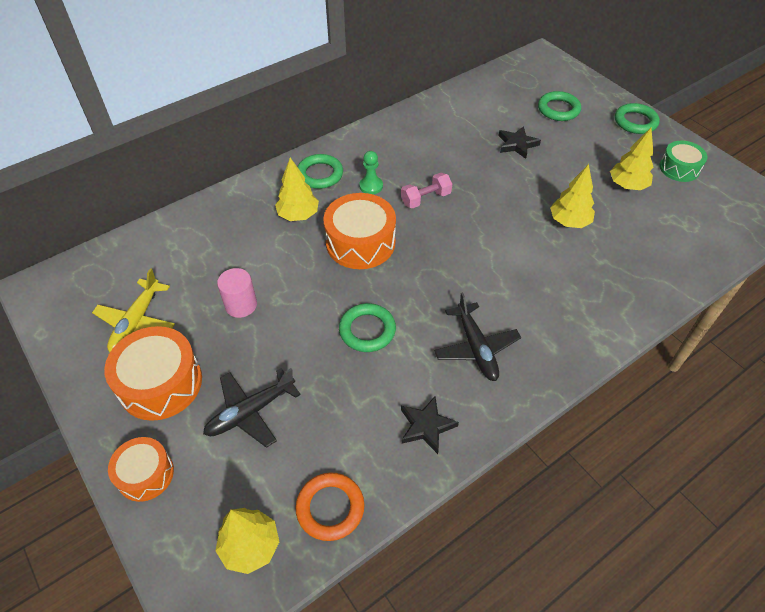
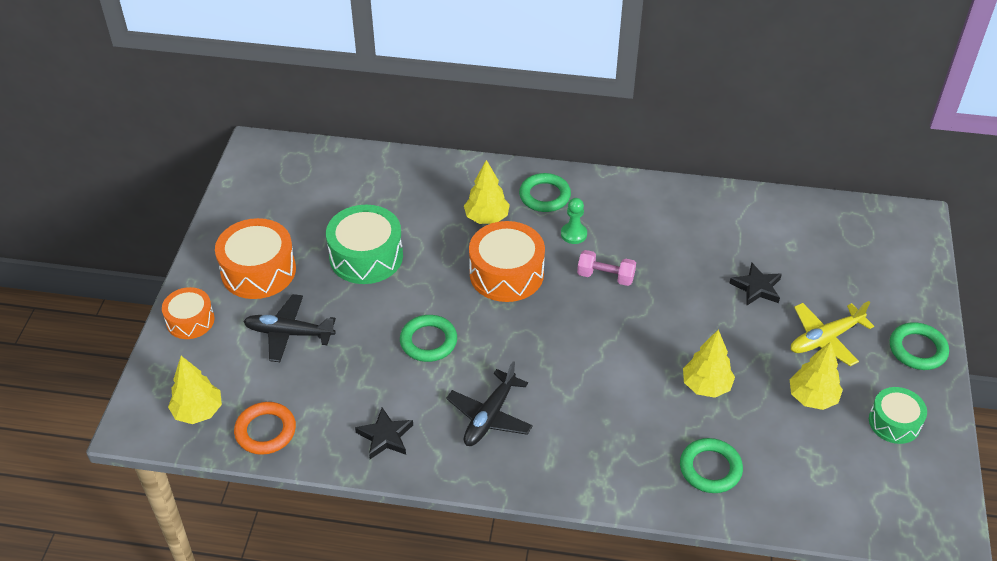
camera: 45 degrees right, 5 degrees down
(136, 322) = (289, 218): yellow plane -> yellow plane (825, 339)
(241, 305) = (366, 256): pink cylinder -> green drum
(558, 109) = (850, 283): green ring -> green ring (710, 468)

